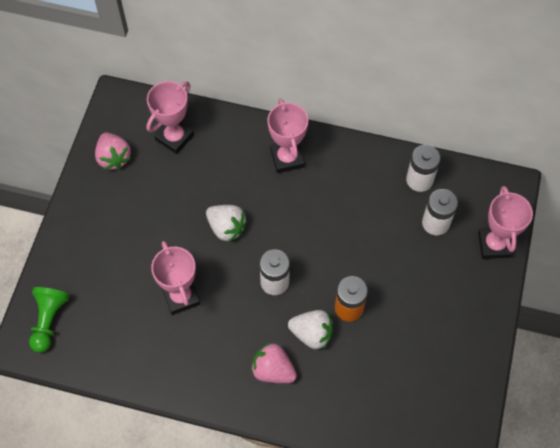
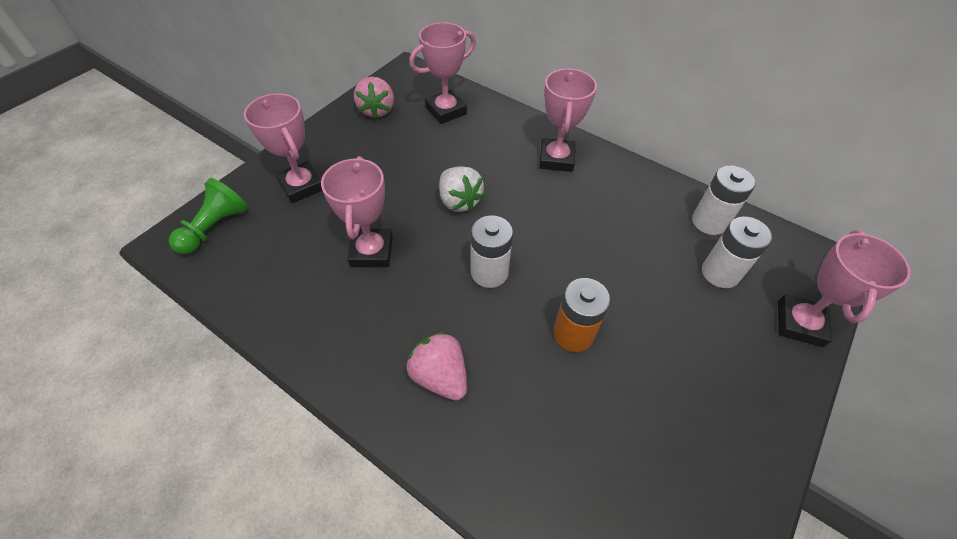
camera: 20 degrees right, 10 degrees down
(94, 258) = (302, 186): none -> pink trophy
(312, 334) = (511, 348): white strawberry -> none

